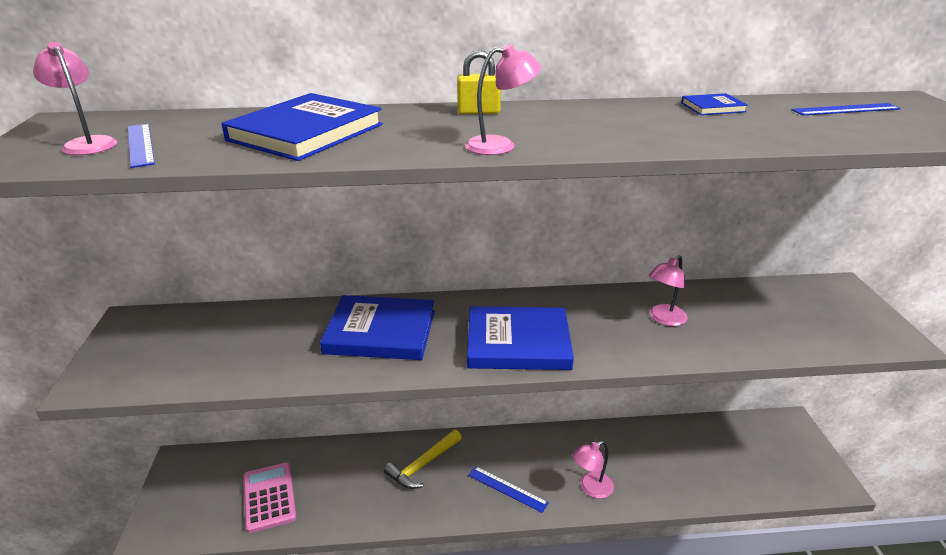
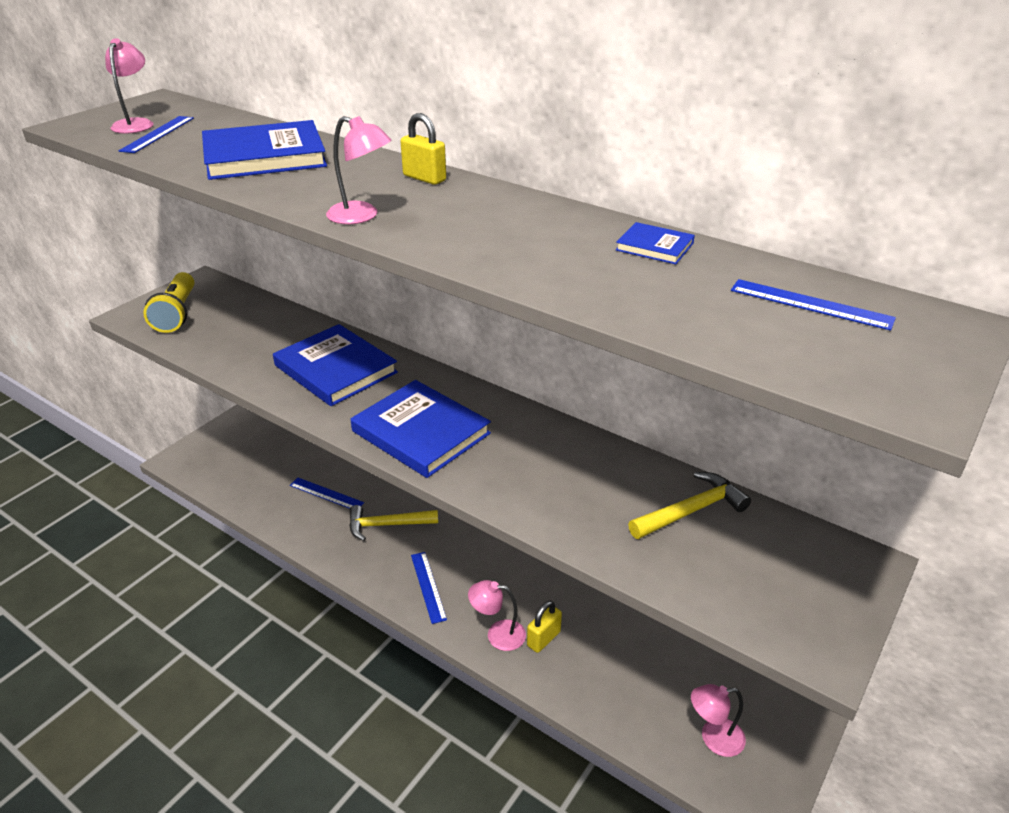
camera: 40 degrees right, 5 degrees up
(145, 358) = (176, 314): none -> yellow flashlight
(269, 497) = (261, 481): pink calculator -> none
(343, 472) = (326, 494): none -> blue ruler
(620, 471) = (543, 639): none -> yellow padlock
(664, 319) = (584, 483): pink lamp -> pink lamp (713, 738)
(737, 303) = (691, 511): none -> yellow hammer

